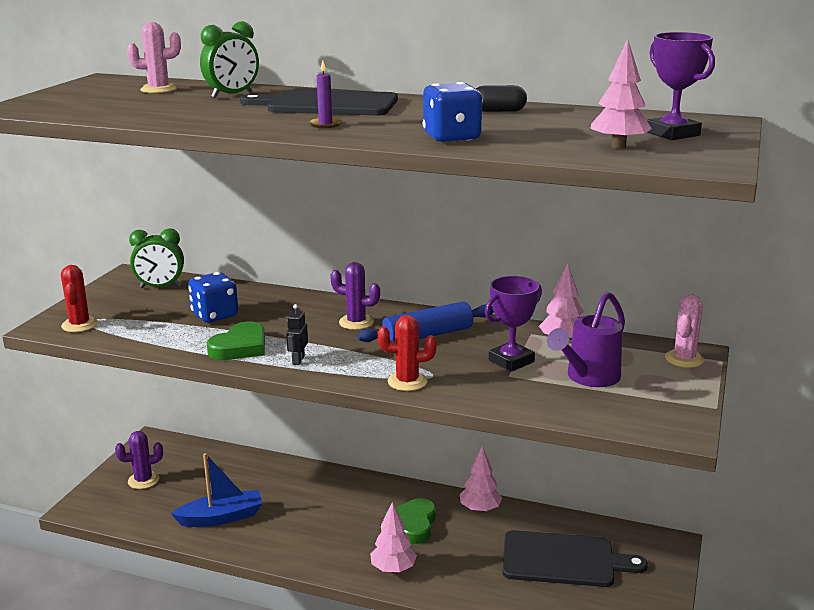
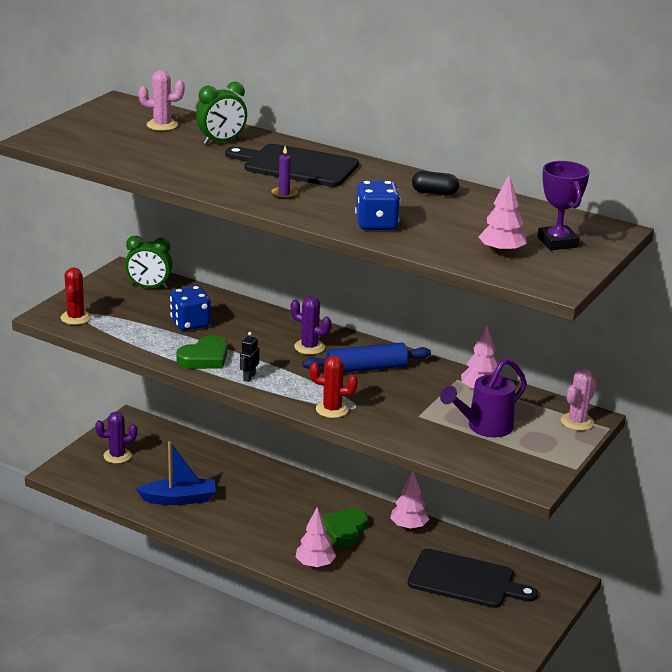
camera: 10 degrees right, 5 degrees up
(511, 361) = (427, 403): purple trophy -> none

